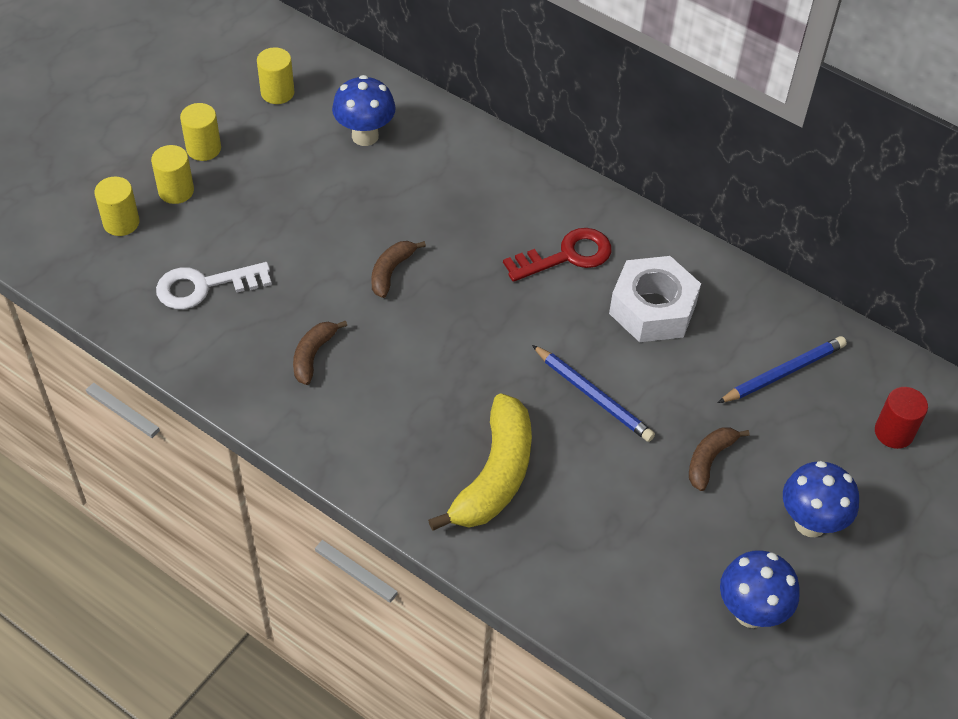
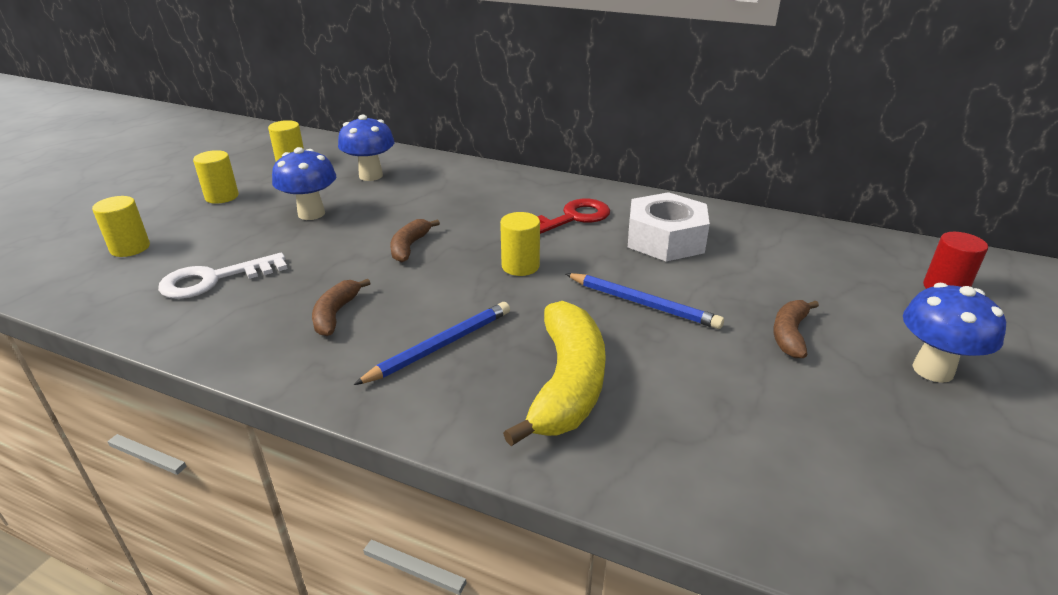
camera: 10 degrees left, 20 degrees down
(176, 191) = (191, 223): yellow cylinder -> yellow cylinder (520, 266)
(750, 612) = (943, 470): blue mushroom -> blue mushroom (311, 214)
(783, 372) = (811, 263): blue pencil -> blue pencil (440, 346)

